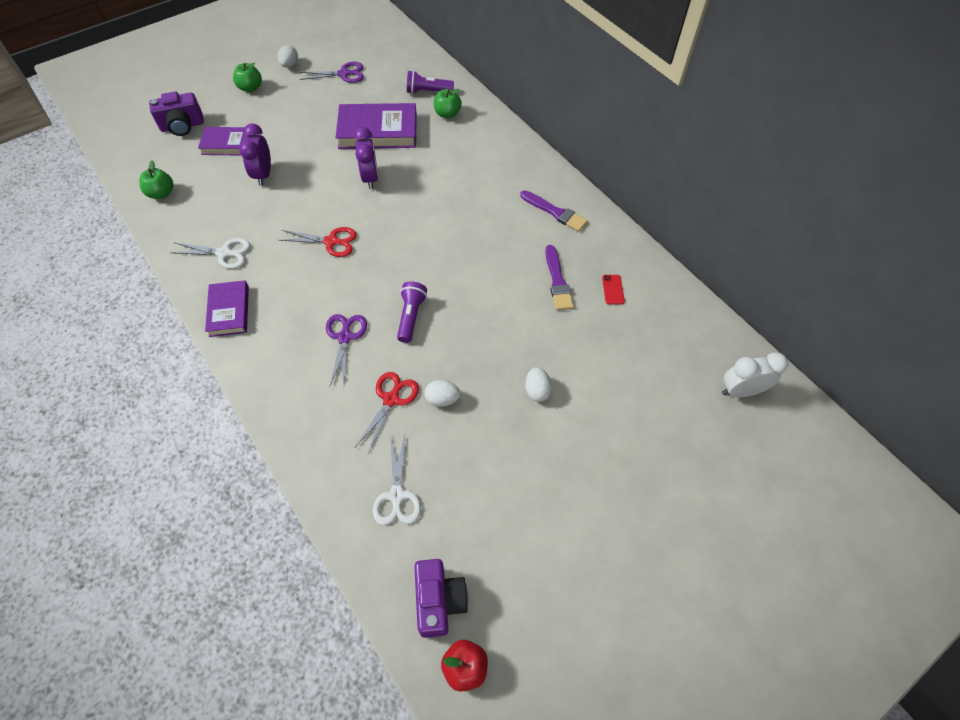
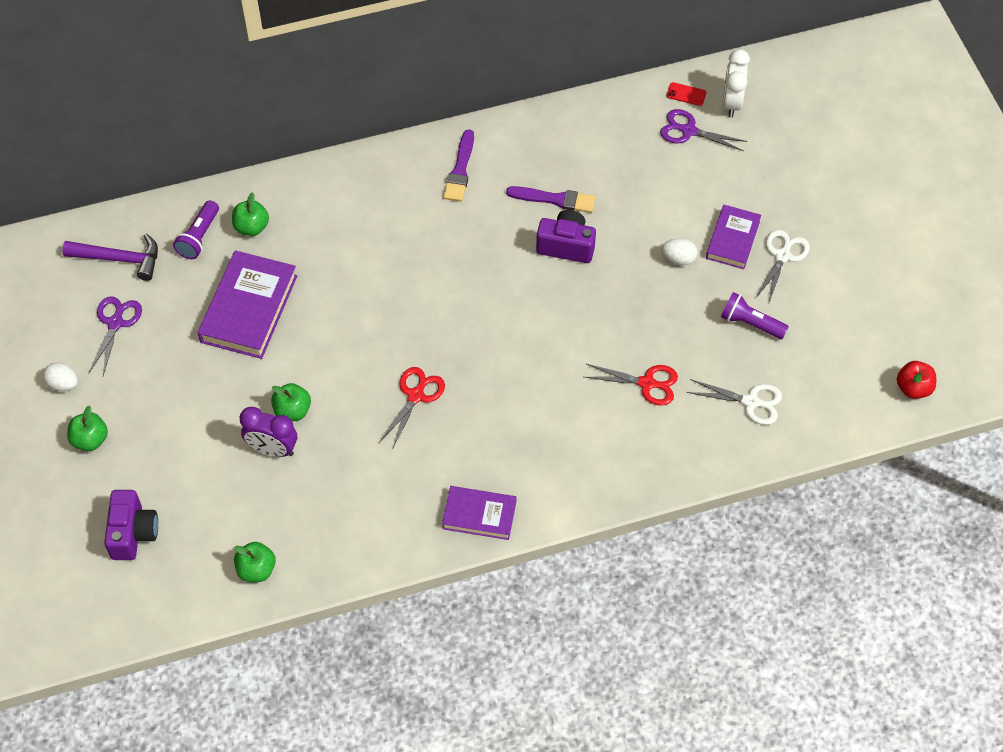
camera: 70 degrees left, 0 degrees up
(224, 253) = (389, 510): white scissors -> white scissors (782, 256)
(228, 144) = (196, 481): purple book -> purple book (732, 239)
(298, 176) = (292, 411): none -> green apple
(345, 337) = (556, 408): purple scissors -> purple scissors (689, 131)
(370, 178) = (329, 335): purple clock -> none
(391, 399) = (647, 383): red scissors -> red scissors turned 150 degrees clockwise
(394, 62) = (119, 259): none -> purple hammer
(411, 316) = (551, 342): purple flashlight -> purple flashlight (750, 323)
(439, 601) = (855, 393): purple camera -> purple camera (566, 246)
(442, 399) = (661, 340): white egg -> none
(555, 212) = (460, 170): purple brush -> purple brush turned 135 degrees clockwise
(613, 289) = (583, 156): red phone -> red phone (686, 94)

